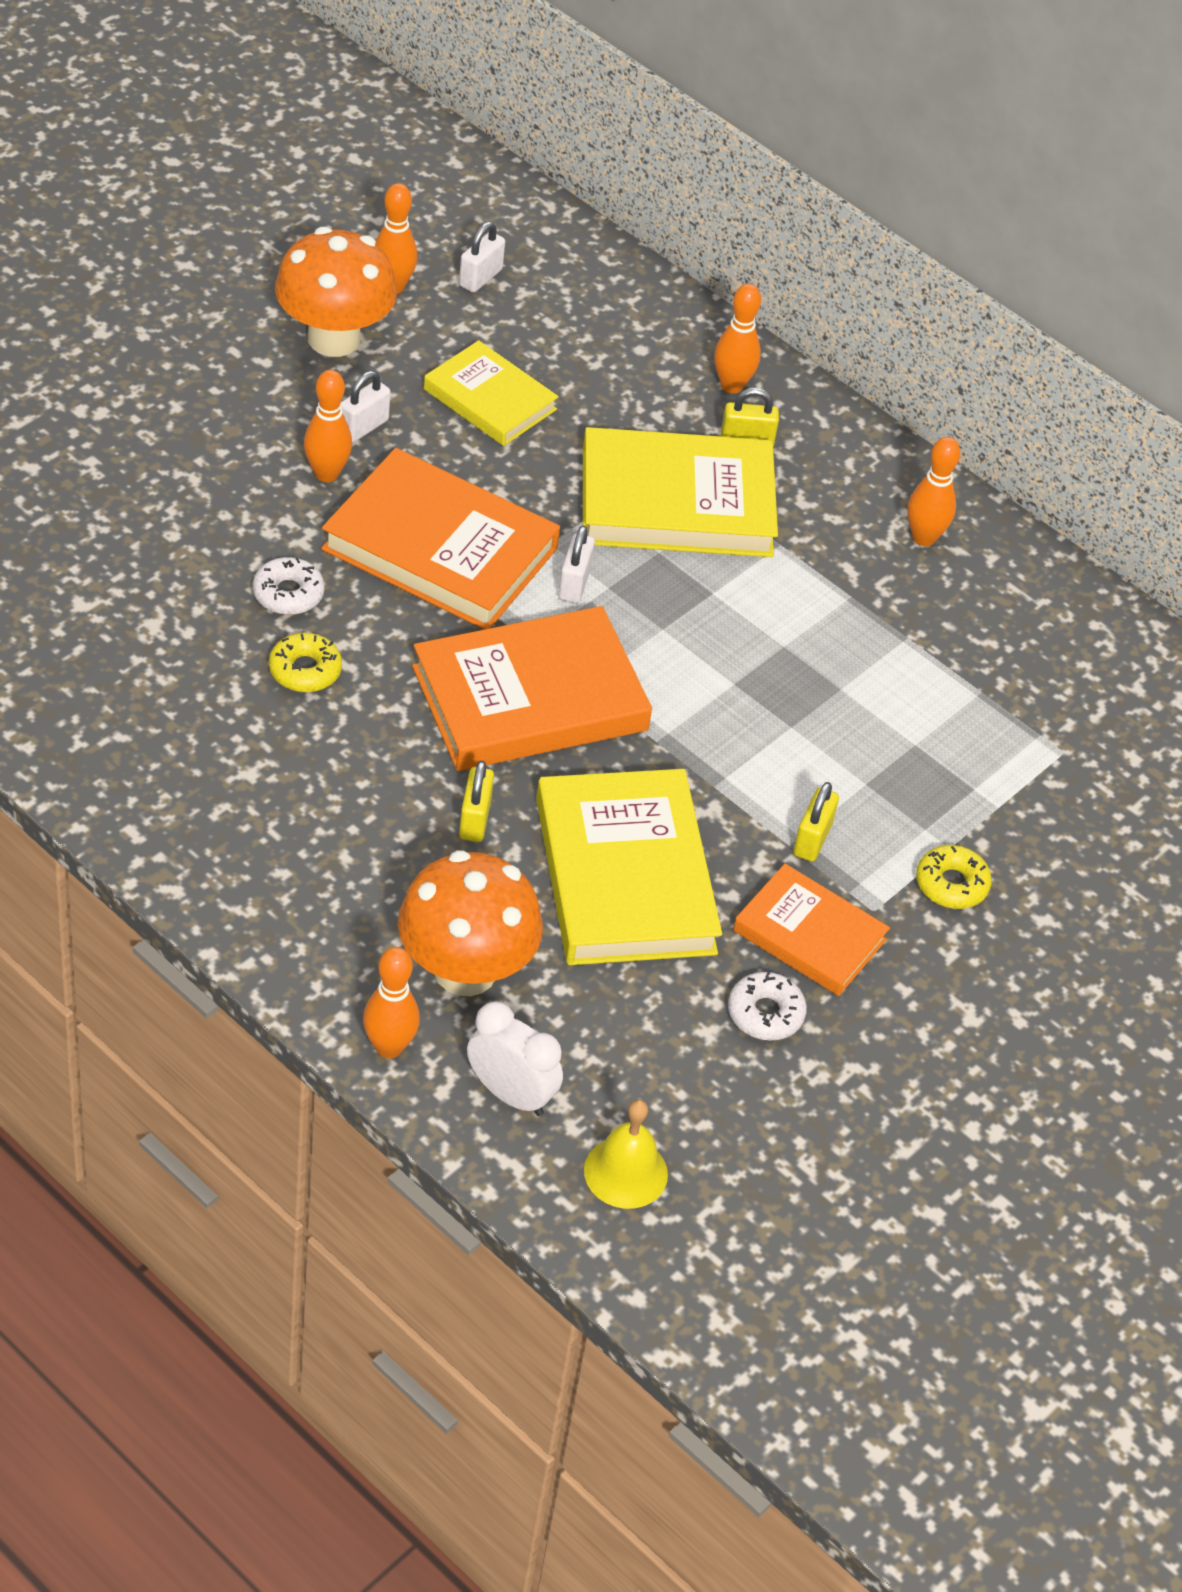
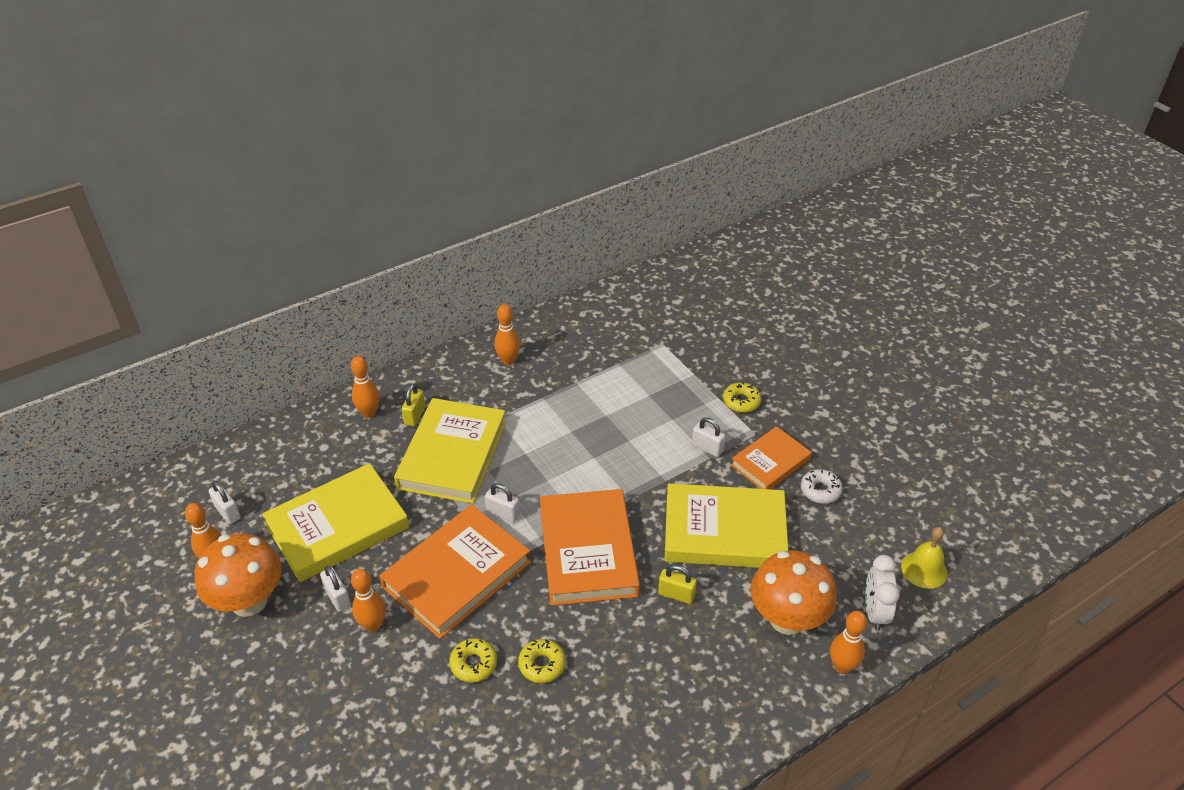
camera: 70 degrees left, 5 degrees down
(288, 594) = (474, 664): white donut -> yellow donut
(490, 399) = (338, 527): yellow book -> yellow book, size x1.68
(510, 1094) = (874, 612): white clock -> white clock turned 45 degrees counterclockwise
(812, 839) = (707, 448): yellow padlock -> white padlock

